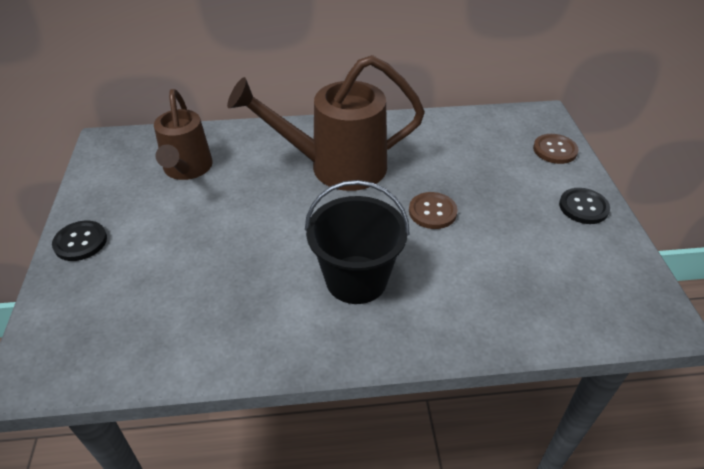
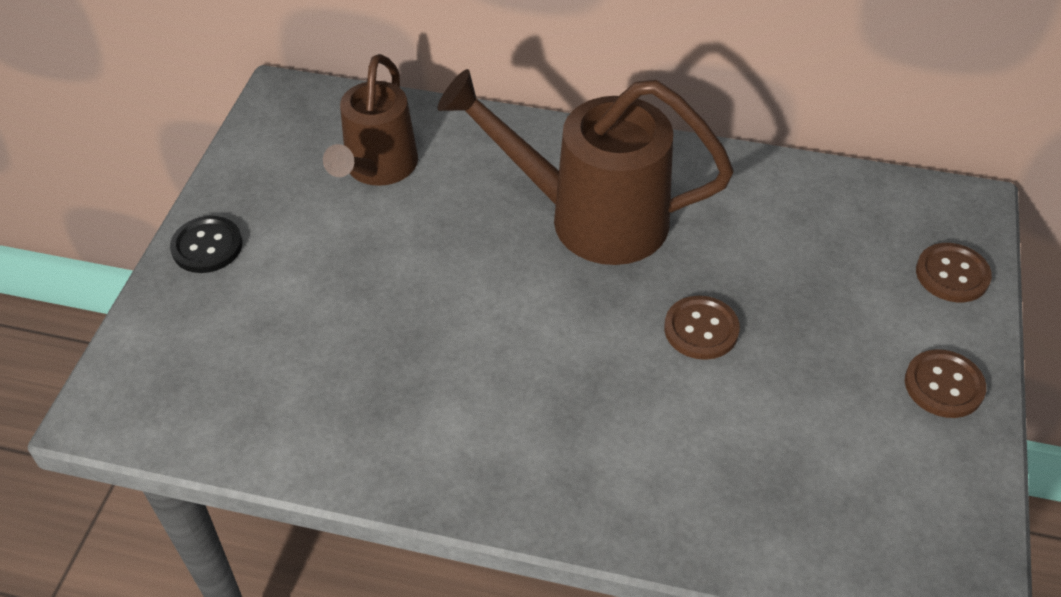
camera: 20 degrees right, 5 degrees up
(356, 279) = (544, 403): black bucket -> none
(583, 207) = (943, 385): black button -> brown button

